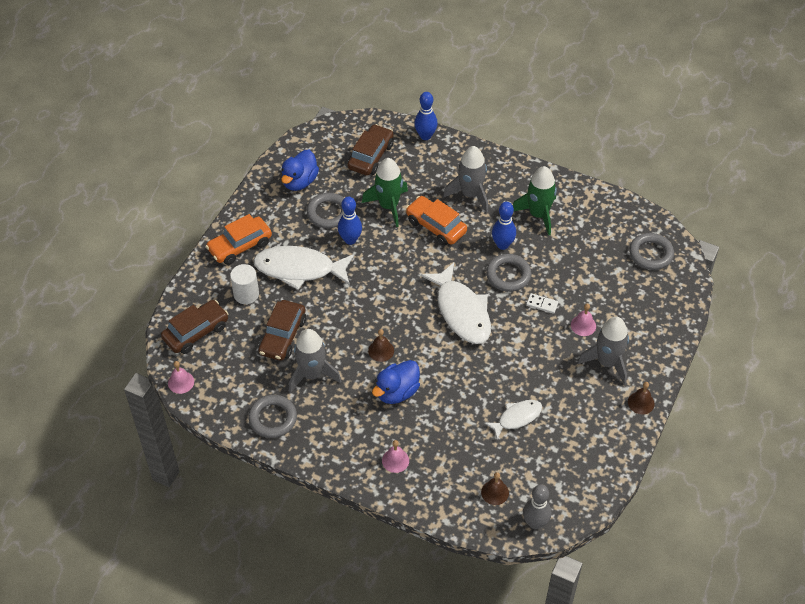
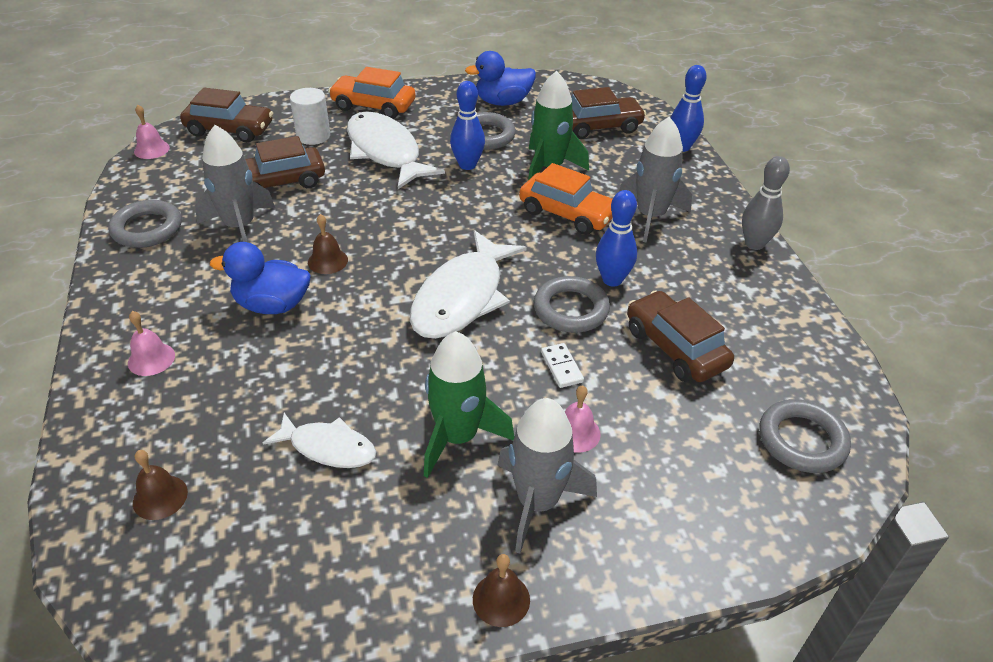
camera: 50 degrees right, 10 degrees down
(436, 226) = (567, 213): orange car -> orange car turned 120 degrees clockwise
(535, 523) = (125, 586): grey bowling pin -> grey bowling pin (754, 244)
(538, 214) = (702, 286): green rocket -> green rocket (458, 437)
(566, 255) = (675, 348): none -> brown car

